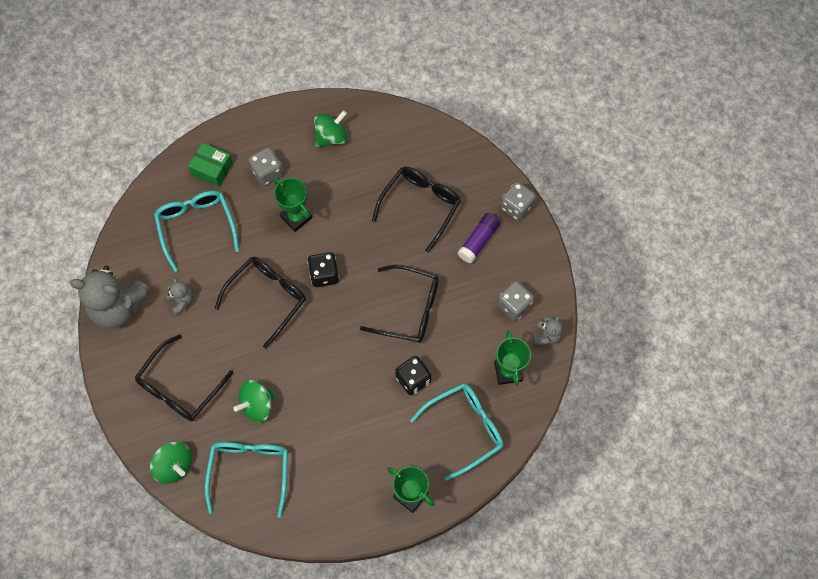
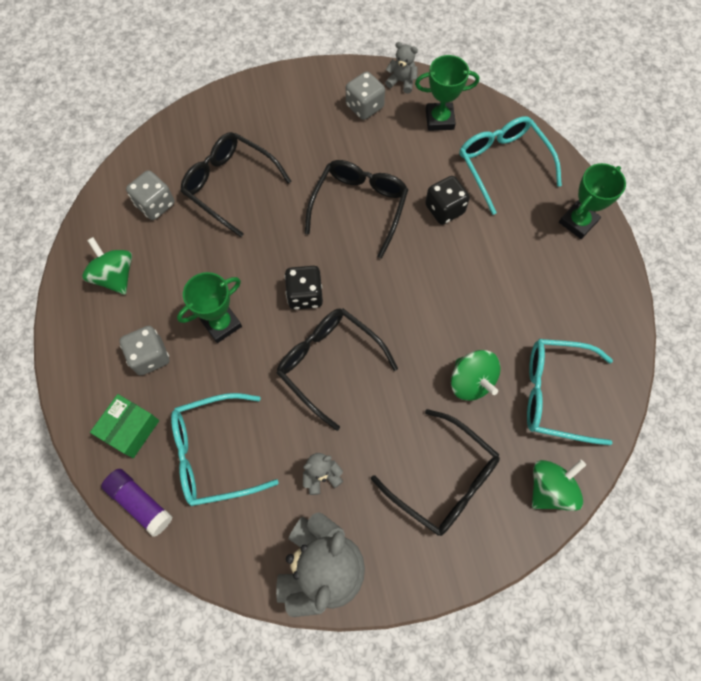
camera: 85 degrees left, 0 degrees up
(478, 241) = (283, 132): purple glue stick -> purple glue stick (140, 503)
(516, 207) = (247, 93): grey dice -> grey dice (155, 204)

